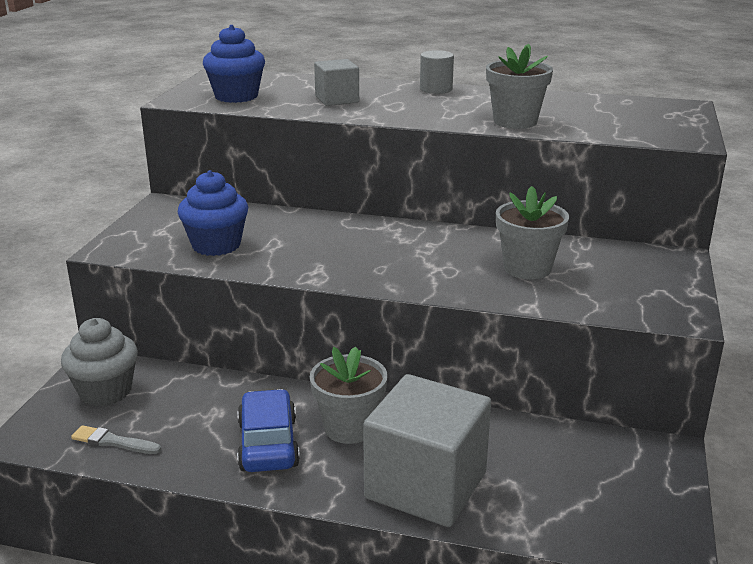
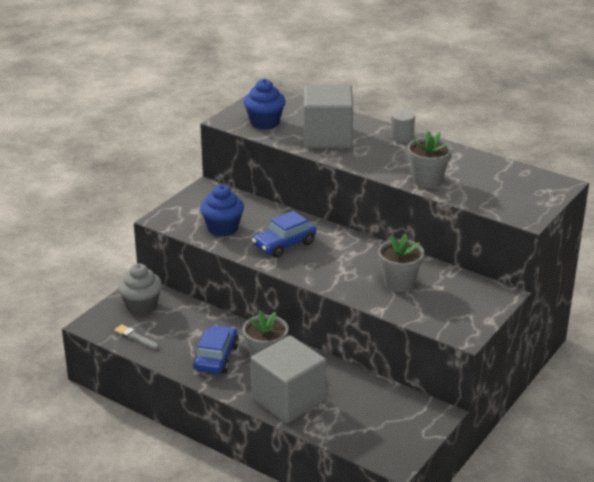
camera: 20 degrees right, 5 degrees up
(323, 250) = (284, 244): none -> blue car
(337, 99) = (327, 137): grey cube -> grey cube, size x1.92

